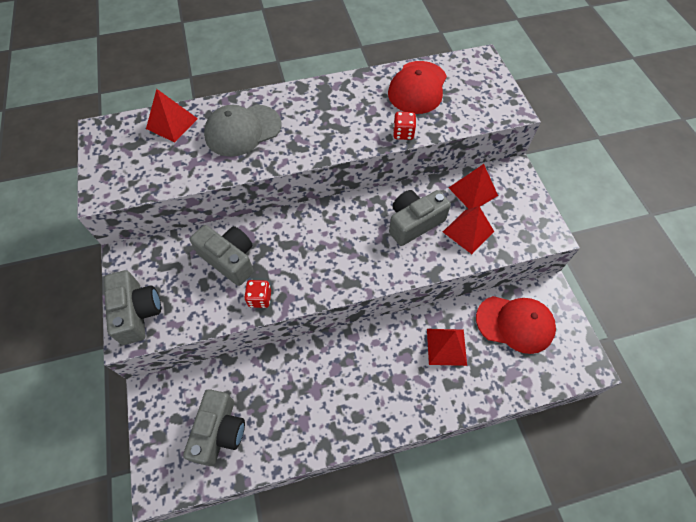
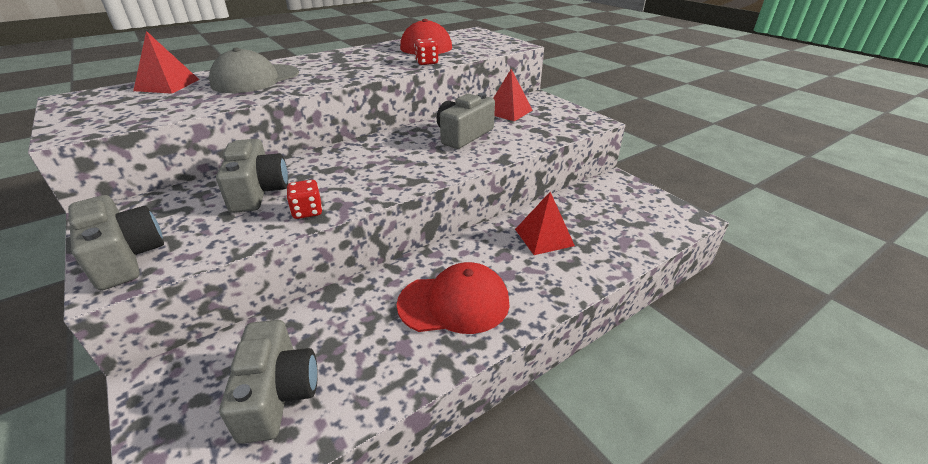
camera: 20 degrees left, 25 degrees down
(229, 259) = (258, 191): grey camera -> grey camera turned 60 degrees clockwise
(468, 231) = (519, 131): red pyramid -> none
(515, 324) = (601, 206): red cap -> red cap (454, 303)

